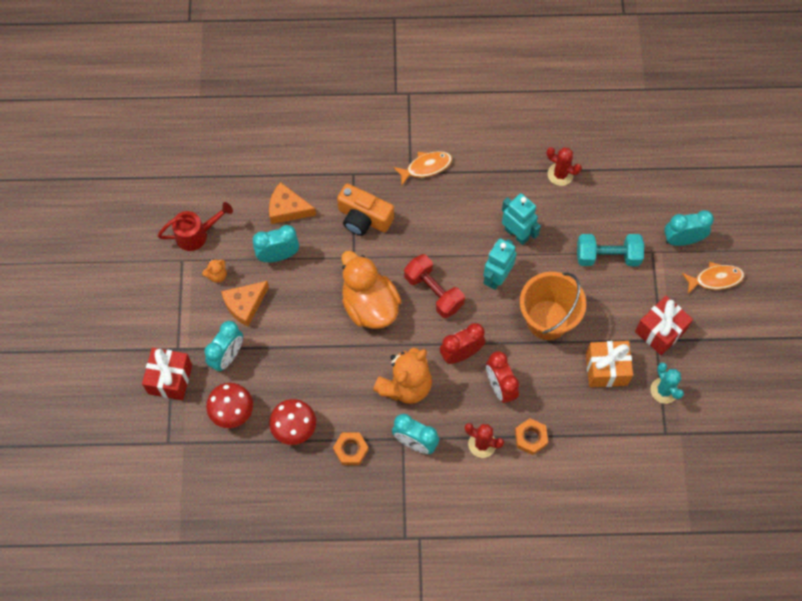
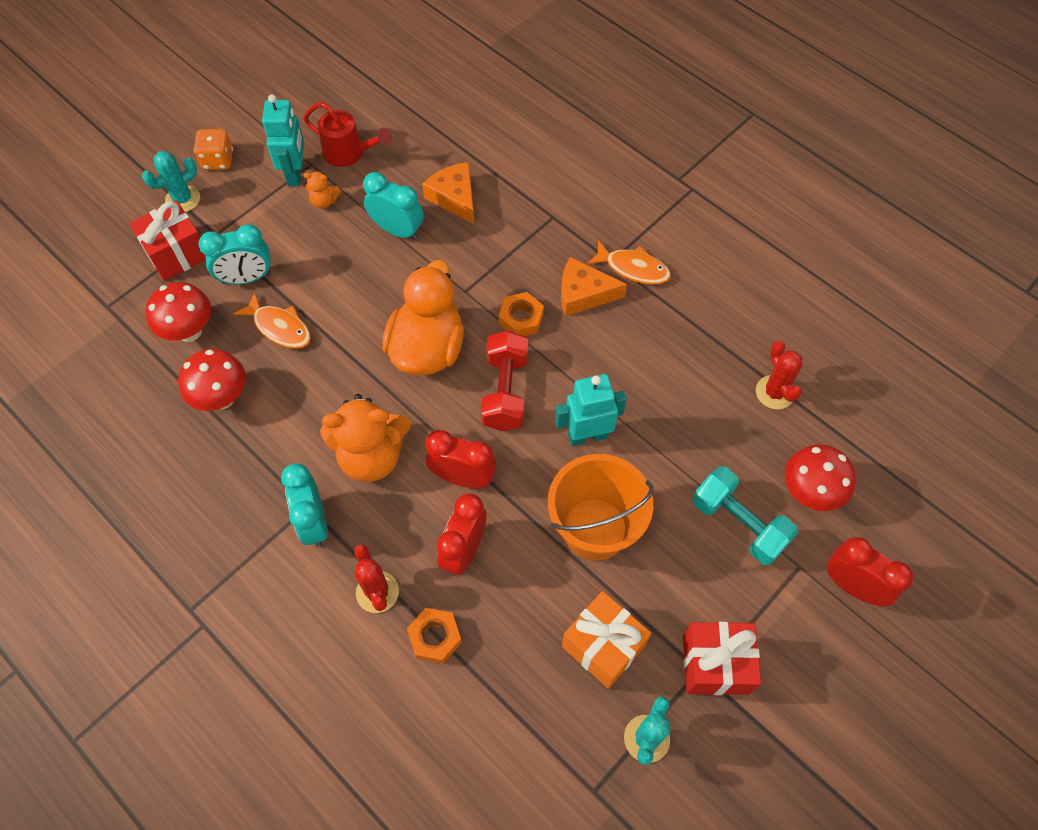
camera: 45 degrees right, 5 degrees down
(123, 306) = (218, 160): none -> orange dice
(132, 346) = (183, 199): none -> turquoise cactus
(245, 305) = (316, 247): orange cheese -> orange cheese (583, 294)
(351, 450) = (247, 468): orange nut -> orange nut (521, 319)
(363, 218) = (516, 264): orange camera -> none
(516, 234) = (658, 411): turquoise robot -> turquoise robot (296, 173)
(623, 212) = (809, 493): none -> red mushroom
(682, 240) = (852, 586): turquoise clock -> red clock
(715, 279) = (850, 669): orange fish -> orange fish (280, 327)

